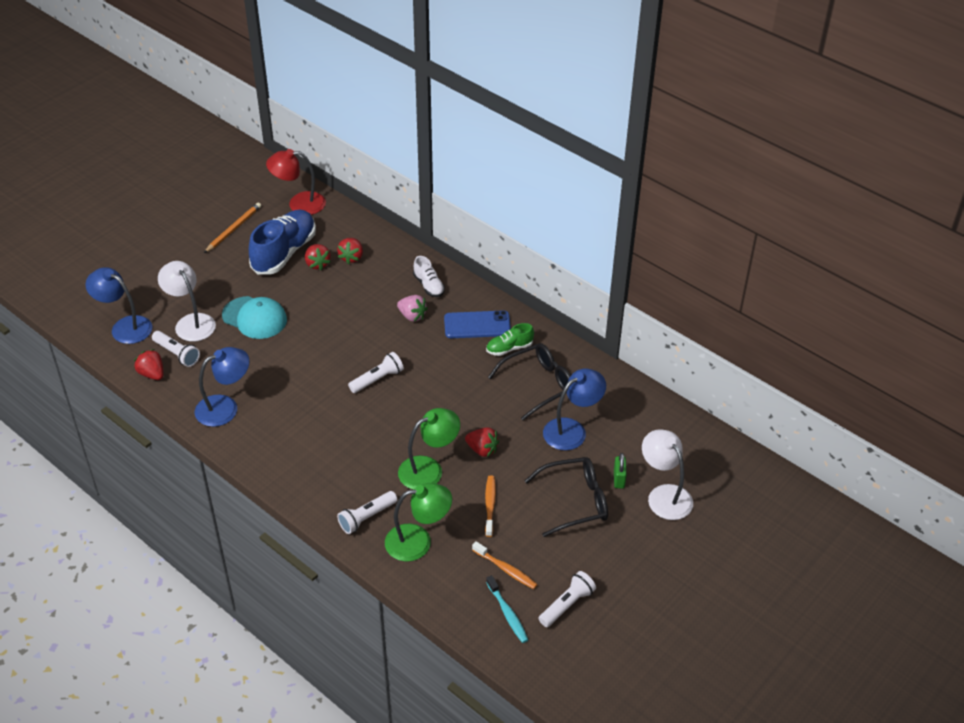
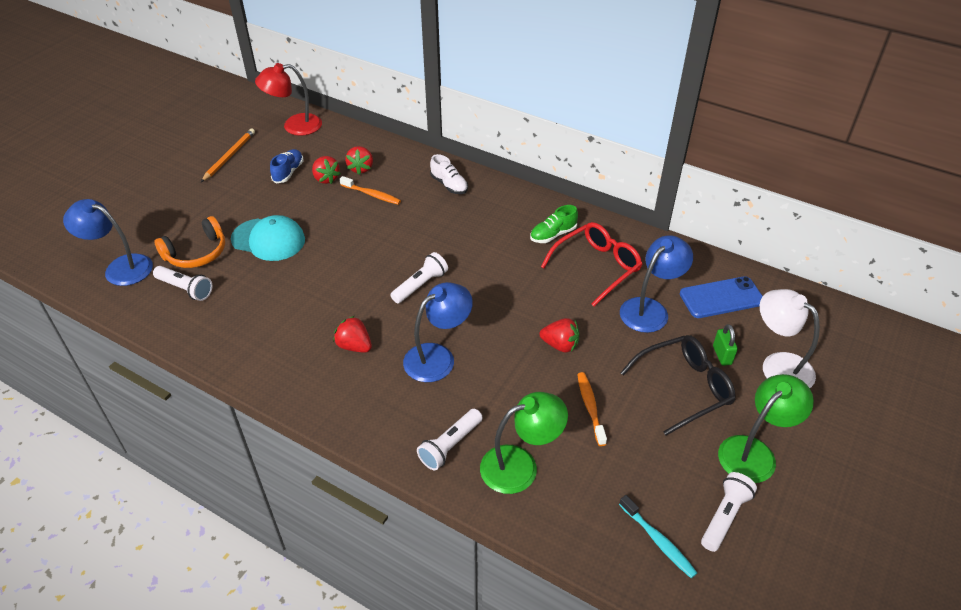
camera: 10 degrees left, 0 degrees up
(152, 374) = (159, 315): red strawberry -> red strawberry (354, 346)
(191, 322) = (197, 253): white lamp -> orange headphones
(225, 407) = (252, 340): blue lamp -> blue lamp (438, 357)
(284, 253) = (288, 172): blue shoe -> blue shoe, size x0.50
(412, 316) = (440, 216): pink strawberry -> none
(429, 469) = (507, 376): green lamp -> green lamp (754, 452)
(477, 325) = (511, 216): blue phone -> blue phone (721, 298)
(506, 569) = (636, 483): orange toothbrush -> orange toothbrush (372, 195)
(538, 385) = (596, 267): black glasses -> red glasses

